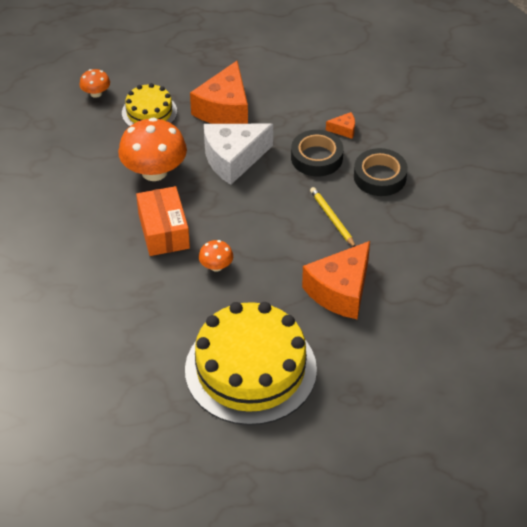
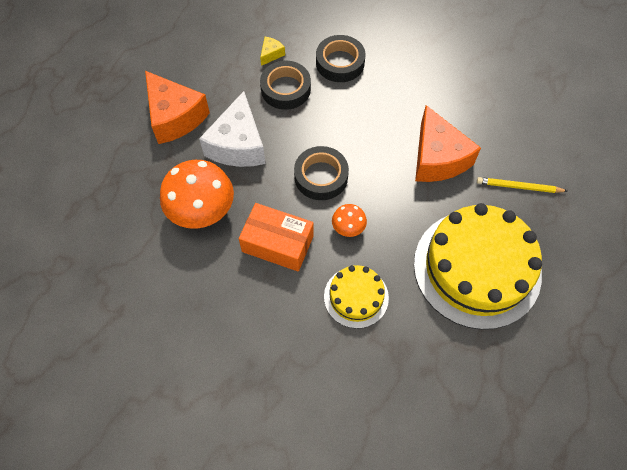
camera: 55 degrees left, 15 degrees up
(96, 93) = (62, 200): orange mushroom -> none
(149, 112) = (126, 173): yellow cake -> yellow cake (356, 297)
(250, 224) = (321, 176): none -> black tape
(332, 218) = (358, 118): yellow pencil -> yellow pencil (519, 187)
(344, 130) = (271, 54): orange cheese -> yellow cheese

